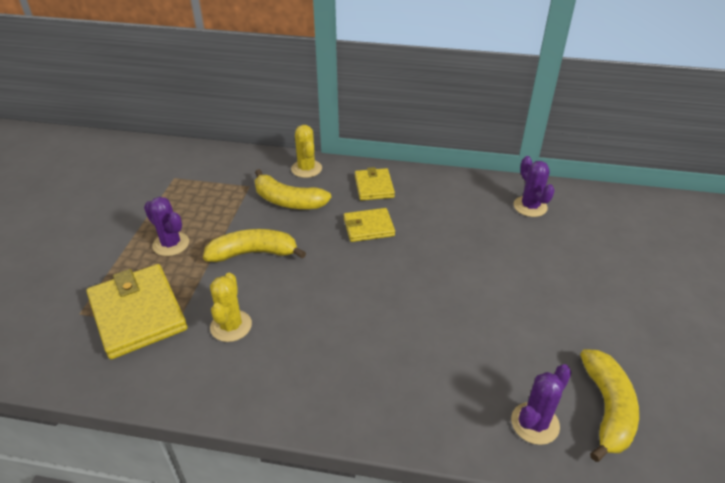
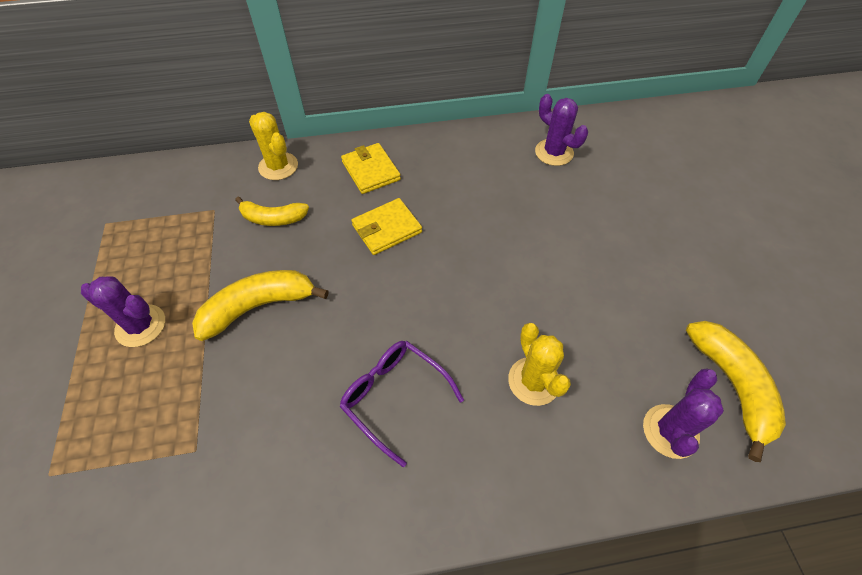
camera: 20 degrees left, 15 degrees up
(138, 313) = (135, 447): yellow wallet -> none
(231, 326) = (271, 423): yellow cactus -> yellow cactus (534, 381)
(288, 201) = (273, 218): yellow banana -> yellow banana, size x0.65
(324, 336) = (394, 397): none -> purple glasses

